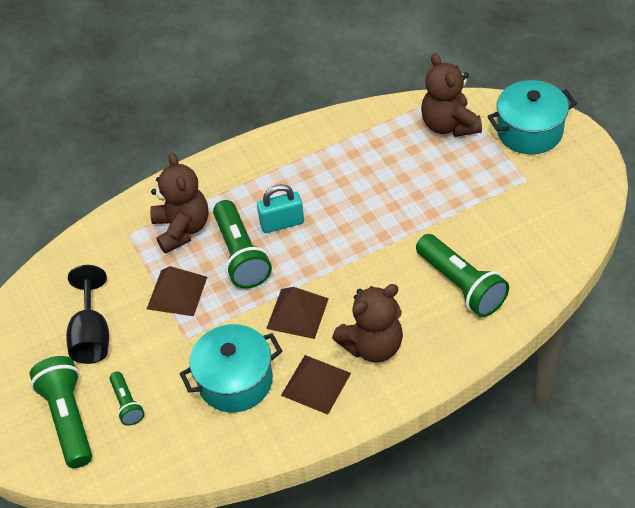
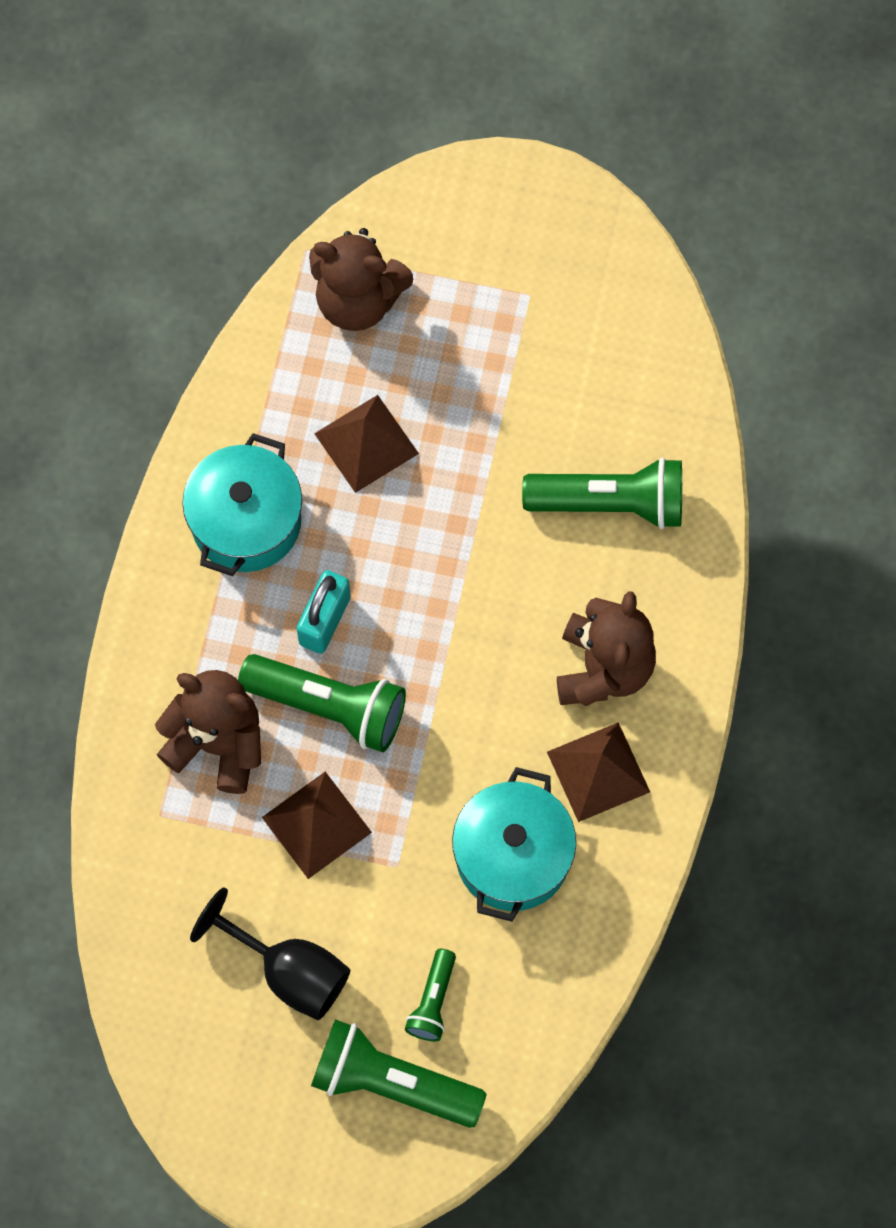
camera: 55 degrees left, 20 degrees up
(127, 404) = (433, 1001): green flashlight -> green flashlight turned 90 degrees clockwise
(297, 313) = (480, 712): brown pyramid -> brown pyramid (366, 443)
(529, 131) = (460, 223): turquoise pot -> turquoise pot (246, 521)

